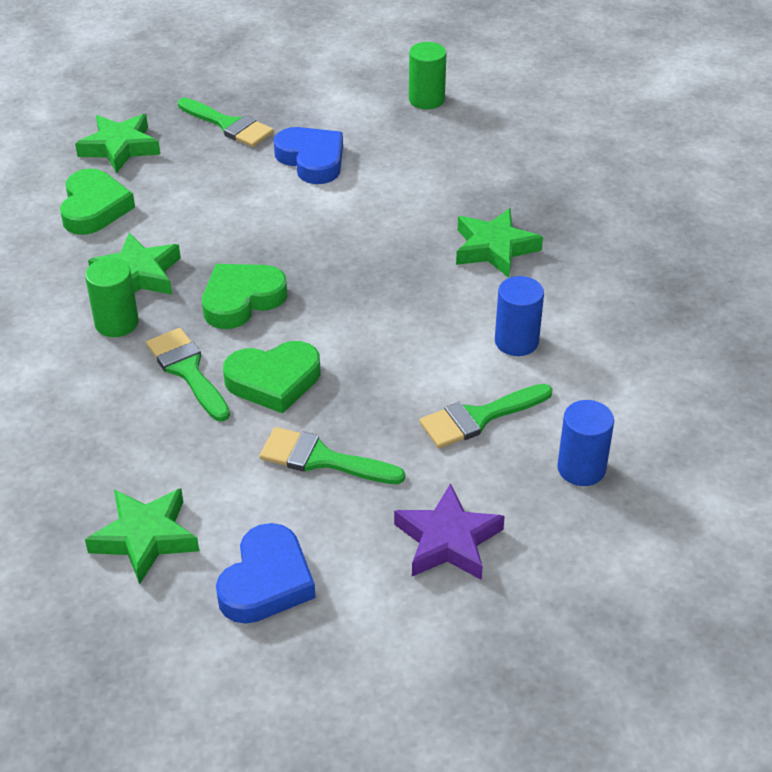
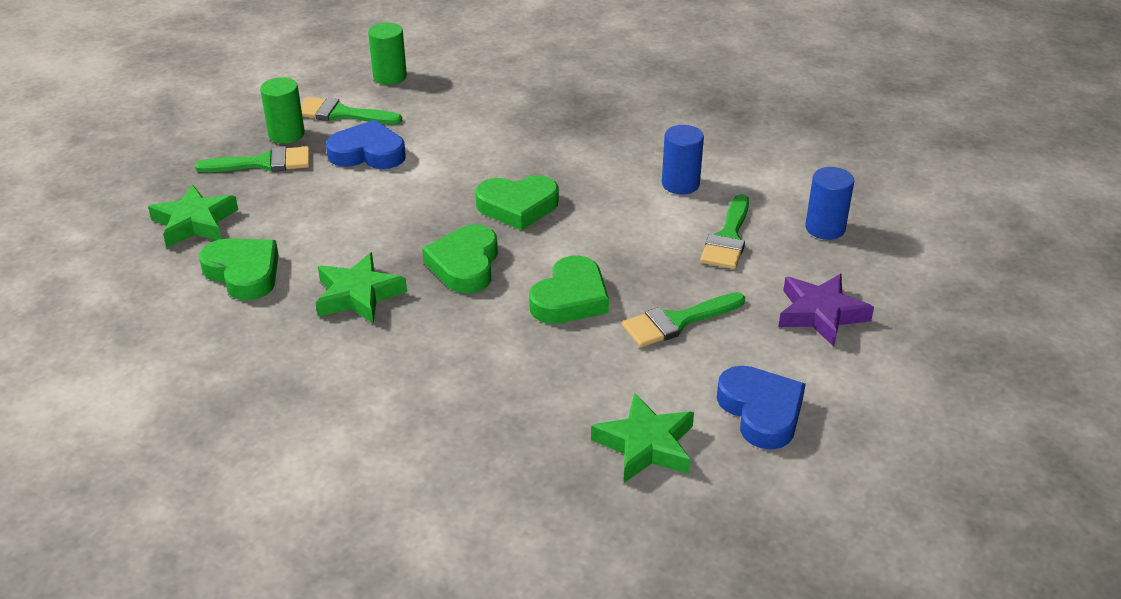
camera: 45 degrees left, 5 degrees down
(117, 323) = (396, 334): green cylinder -> green cylinder (286, 134)
(187, 371) = (501, 330): green brush -> green brush (342, 114)
(353, 276) = (518, 206): none -> green heart
(494, 248) = (581, 140): green star -> none

